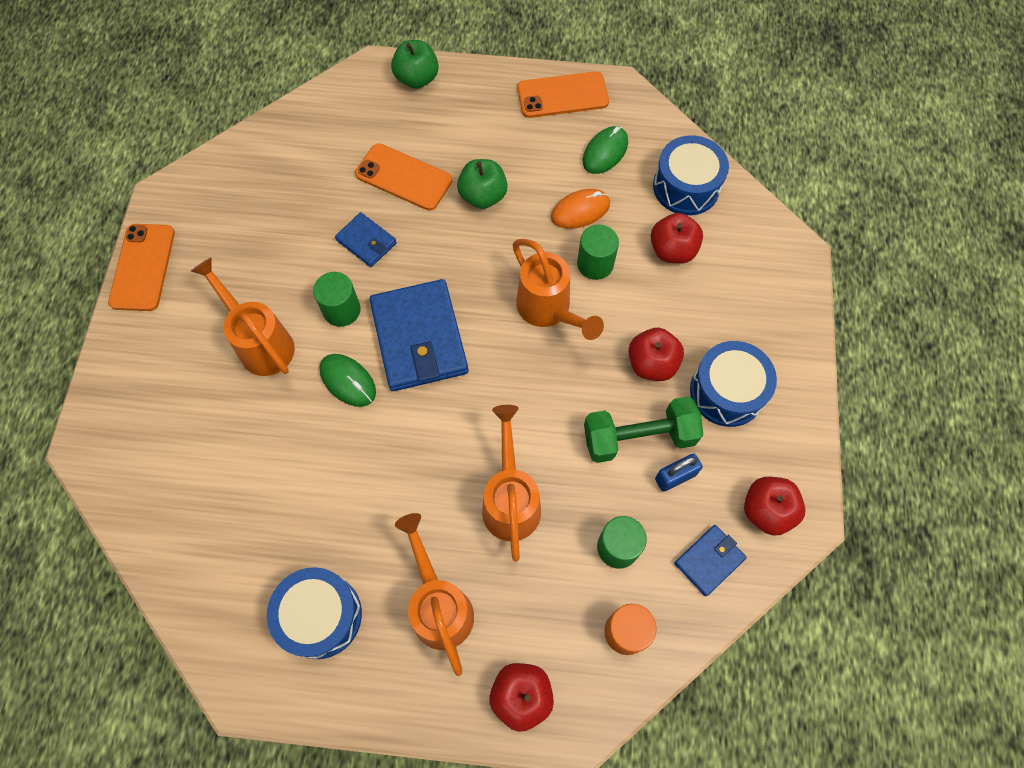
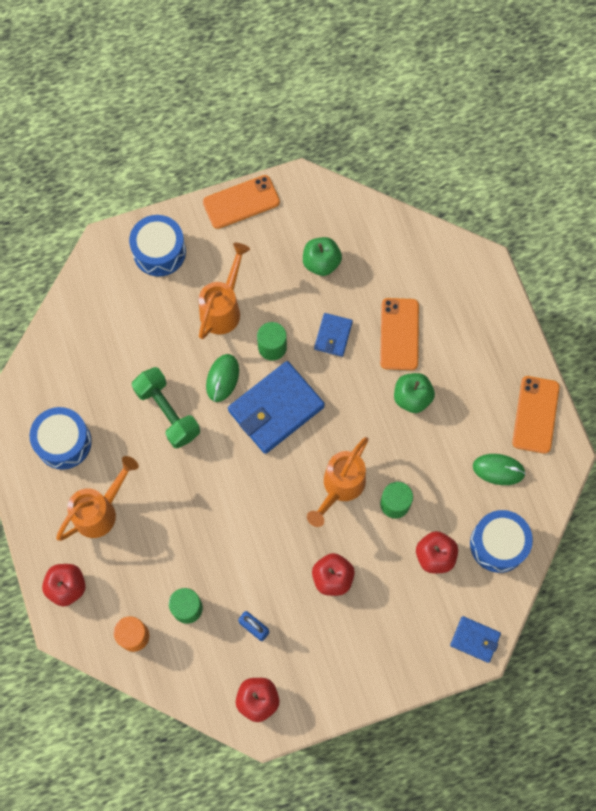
camera: 65 degrees right, 5 degrees up
(417, 79) = (492, 299): green apple -> green apple (321, 263)
(510, 499) = (188, 524): orange watering can -> none
(562, 95) = (535, 414): orange phone -> orange phone turned 45 degrees clockwise
(580, 210) = (435, 473): orange mouse -> none
(638, 437) = (272, 591): green dumbbell -> green dumbbell (168, 412)
(709, 561) = (205, 673): blue wallet -> blue wallet (475, 639)
(727, 391) = (336, 640): blue drum -> blue drum (159, 252)

